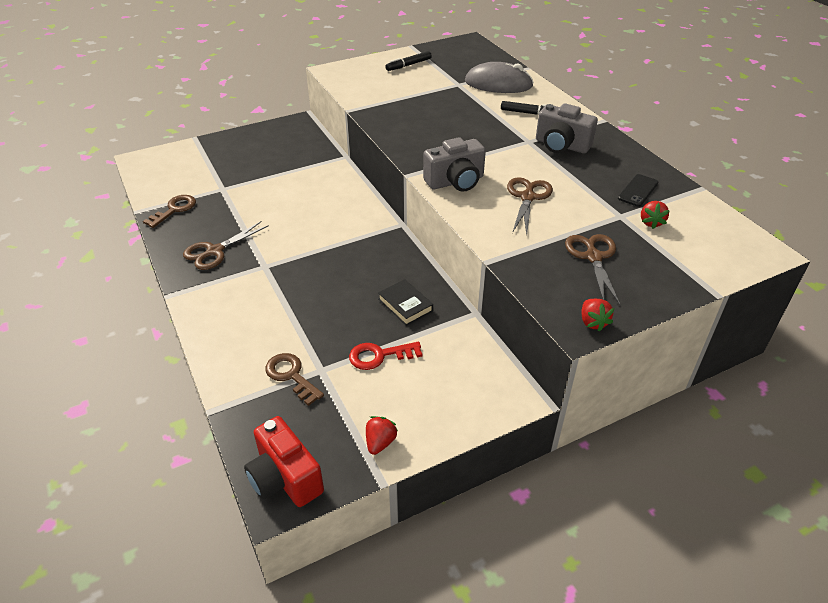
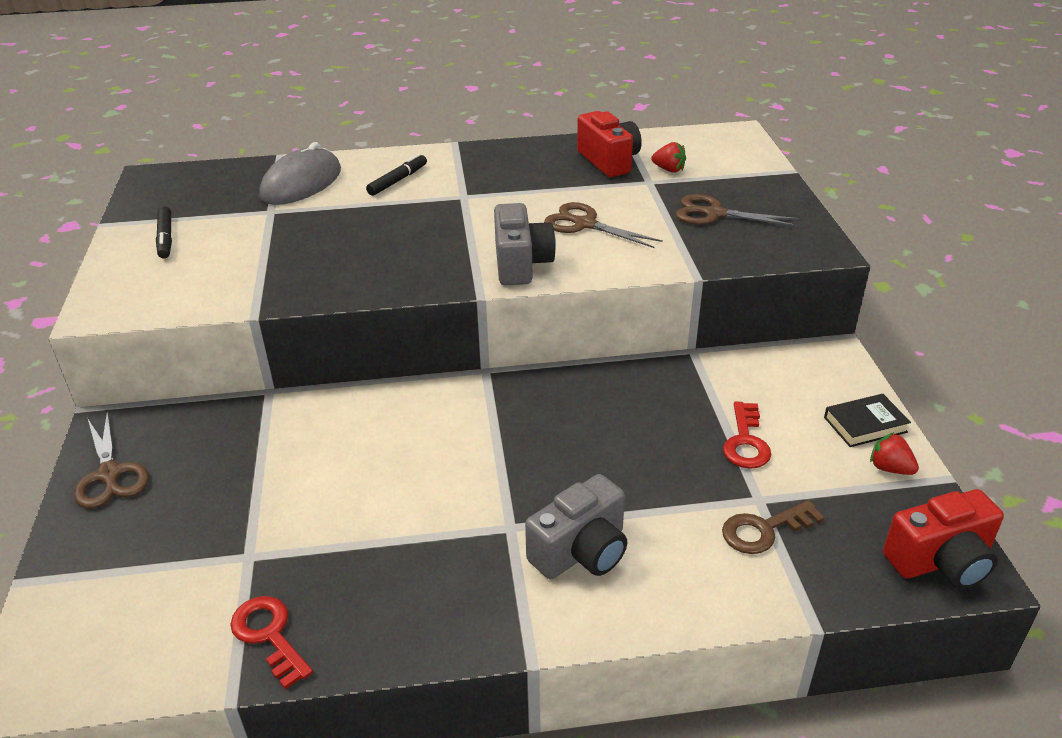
camera: 70 degrees left, 5 degrees down
(174, 209) = (269, 635): brown key -> red key
(215, 251) = (438, 586): brown scissors -> brown scissors (110, 474)
(405, 305) = (658, 401): black book -> black book (865, 424)
(561, 145) = (489, 179): grey camera -> grey camera (581, 551)
(593, 322) = (818, 240): red strawberry -> none
(638, 190) = (609, 161): black phone -> red camera

